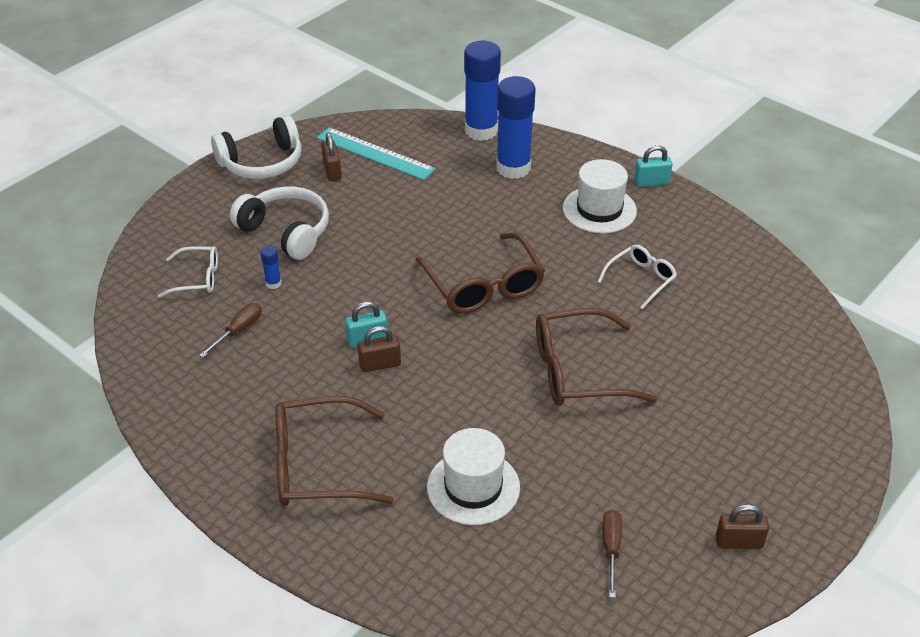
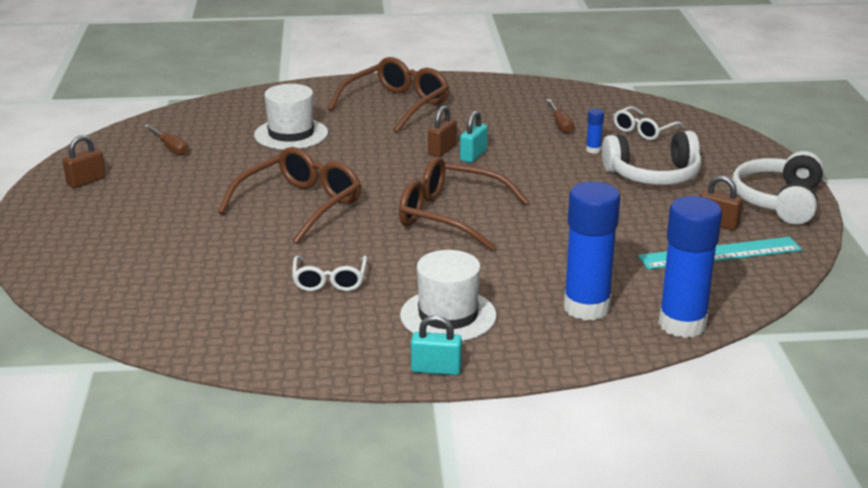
camera: 135 degrees right, 15 degrees down
(651, 182) = (436, 369): turquoise padlock -> turquoise padlock turned 60 degrees clockwise

